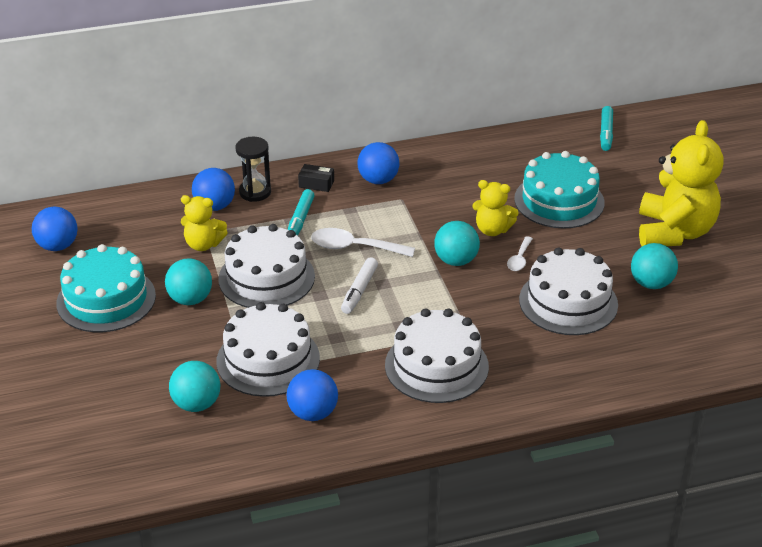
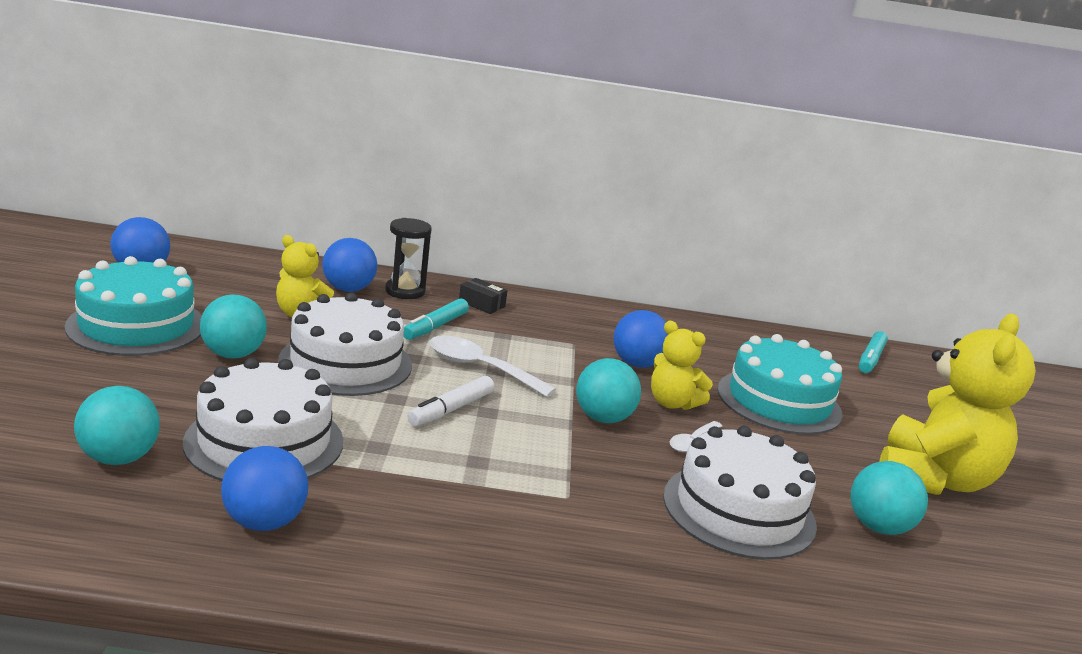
camera: 15 degrees right, 15 degrees down
(378, 180) = (557, 321): blue ball -> blue ball (637, 364)
(436, 366) = (492, 524): white cake -> none

